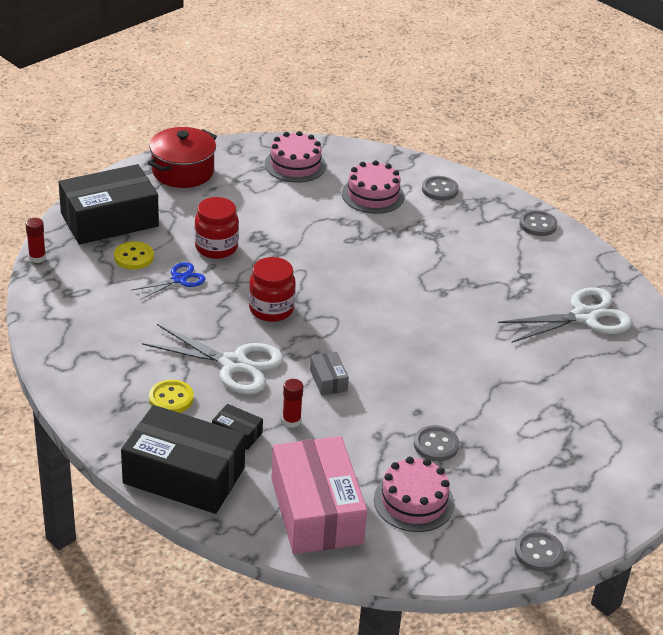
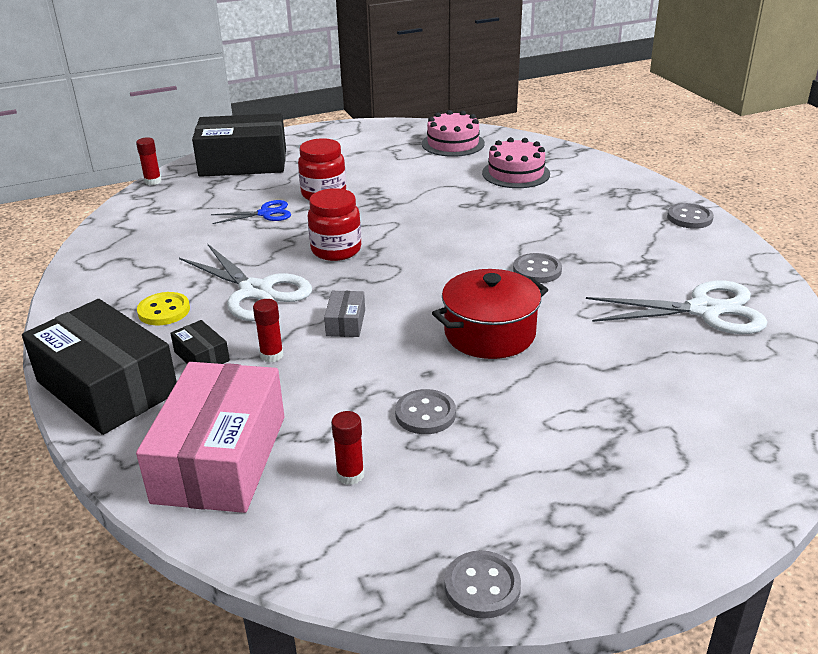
camera: 25 degrees right, 5 degrees down
(134, 257) = (239, 191): yellow button -> none
(183, 171) = (341, 137): red pot -> red pot (489, 334)
(414, 501) = (350, 475): pink cake -> red glue stick
(439, 190) = (591, 177): grey button -> grey button (537, 270)

